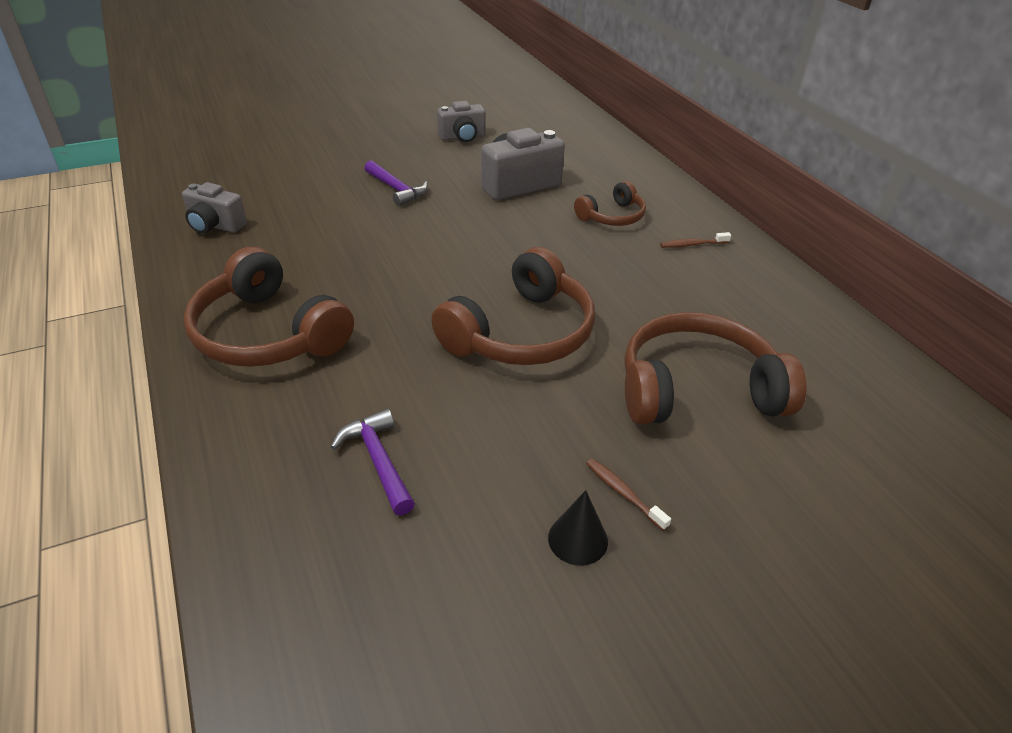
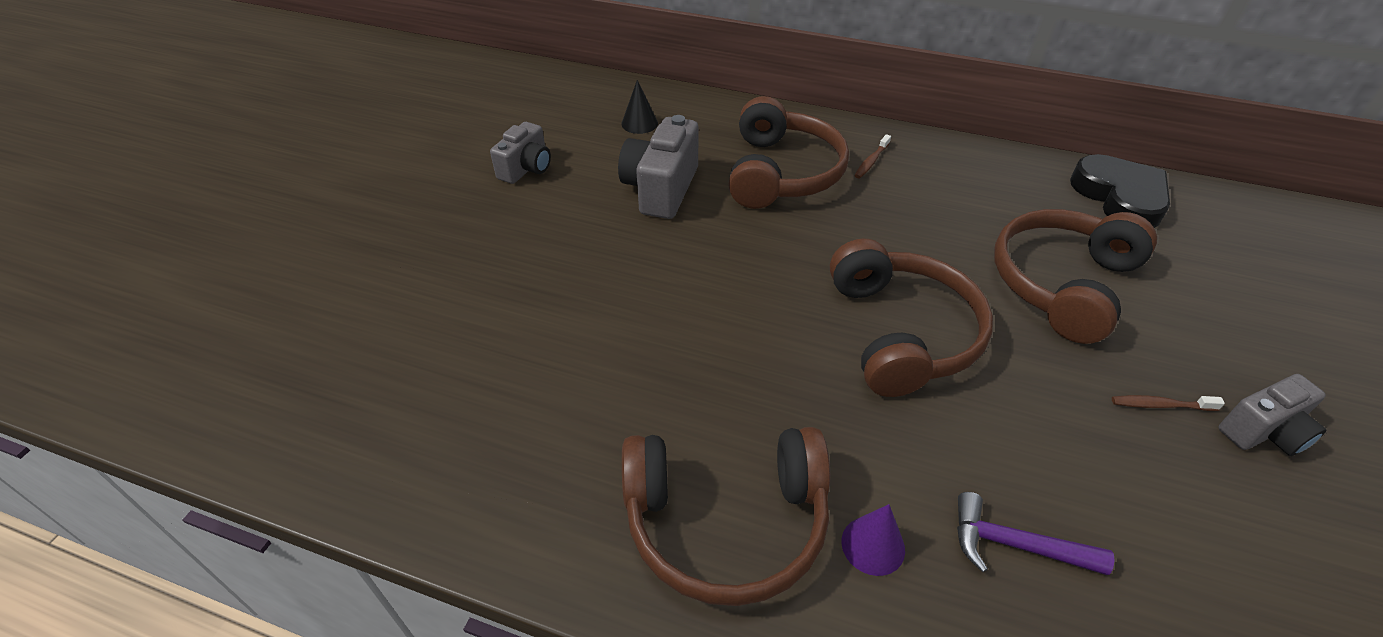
camera: 45 degrees left, 5 degrees up
(215, 225) = (443, 455): grey camera -> grey camera (1263, 432)
(310, 397) = (873, 545): none -> purple cone
(396, 189) = (563, 268): purple hammer -> none
(578, 539) = (1200, 467): black cone -> black cone (639, 123)
(612, 216) = (782, 173): brown headphones -> brown headphones, size x1.82
(878, 382) = (1120, 197): none -> black heart

